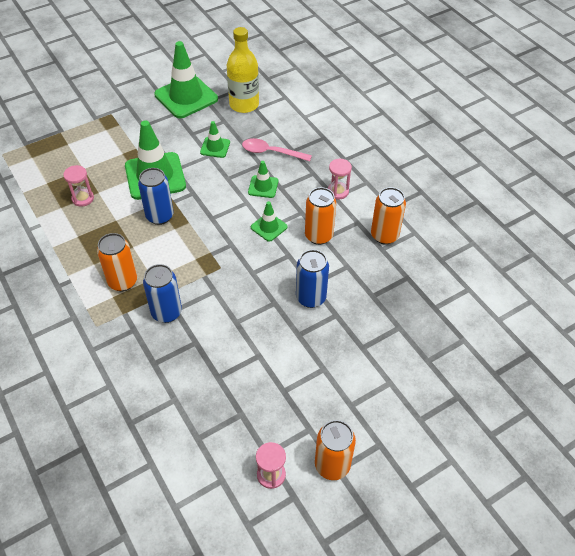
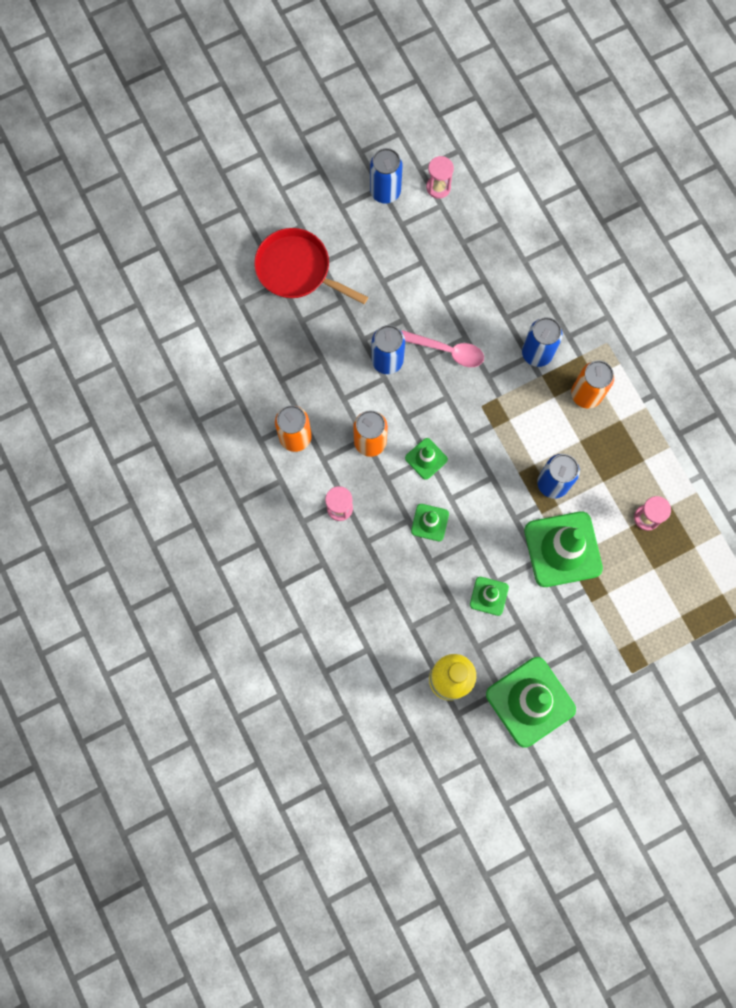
camera: 175 degrees left, 25 degrees up
(271, 152) = (416, 582): pink spoon -> pink spoon (447, 351)
(332, 465) = (385, 191): orange can -> blue can
(414, 374) = (297, 270): none -> red pan

